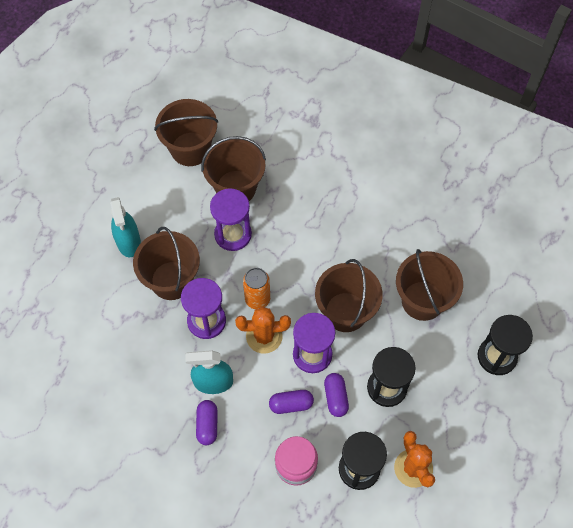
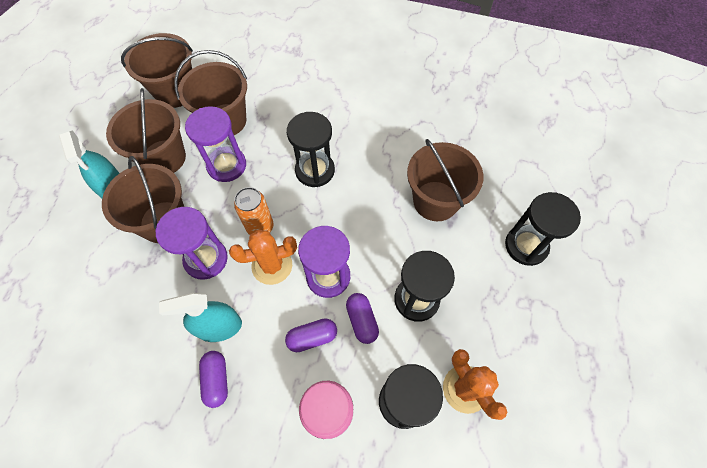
camera: 10 degrees left, 0 degrees up
(314, 252) = (315, 170): none -> black hourglass
(345, 312) = (357, 225): brown bucket -> brown bucket (164, 158)

